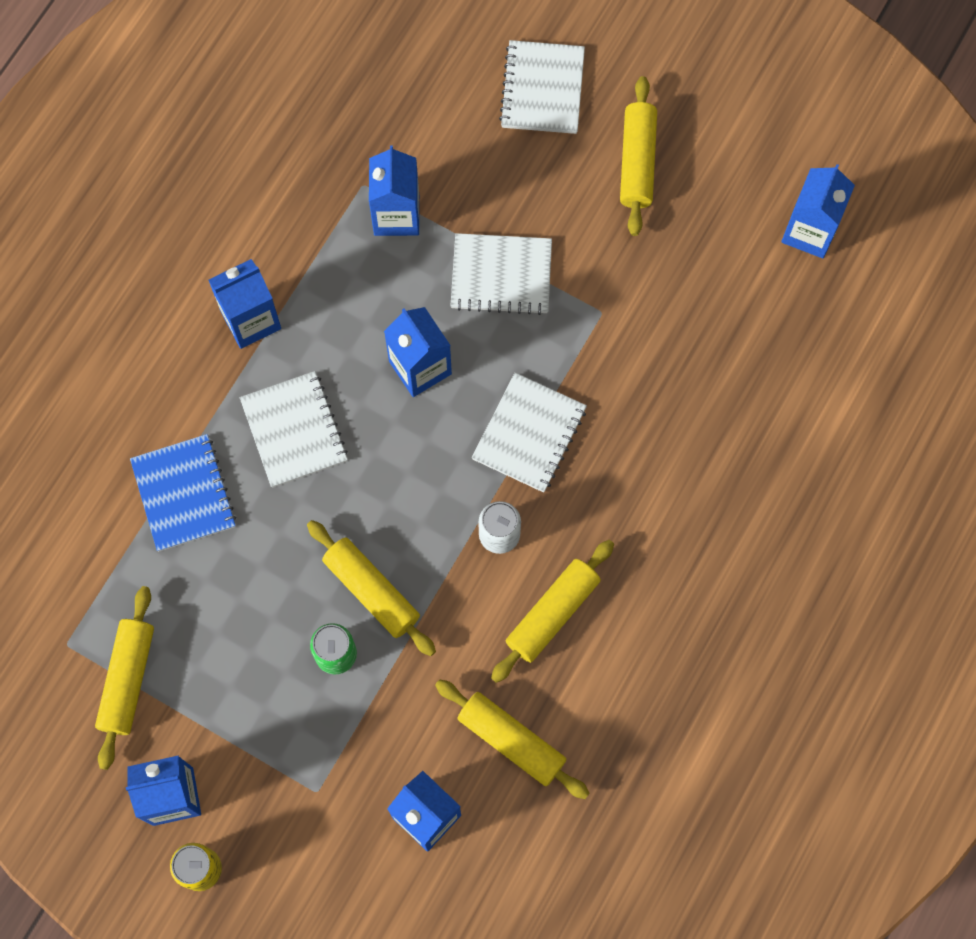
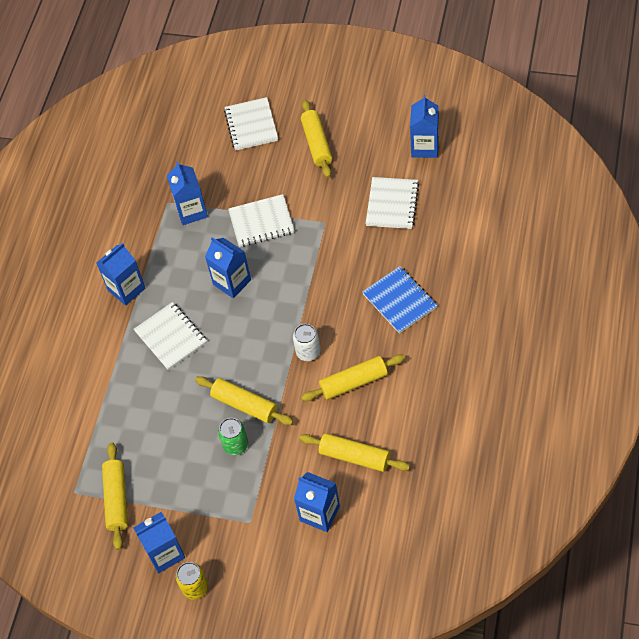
camera: 10 degrees left, 15 degrees down
(184, 494) = (117, 390): blue notebook -> blue notebook (400, 301)
(529, 434) = (306, 295): white notebook -> white notebook (392, 204)
(552, 613) = (353, 382): yellow rolling pin -> yellow rolling pin turned 45 degrees clockwise

